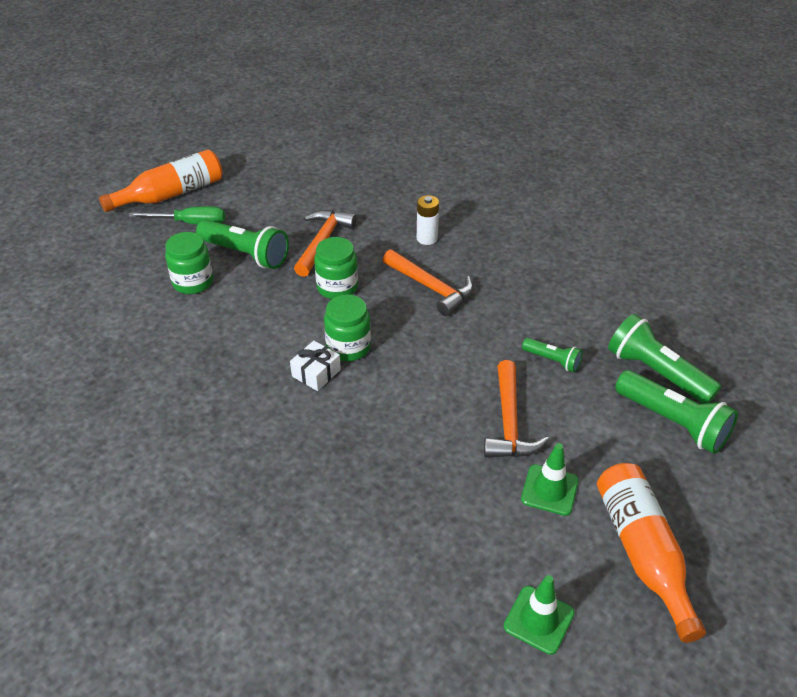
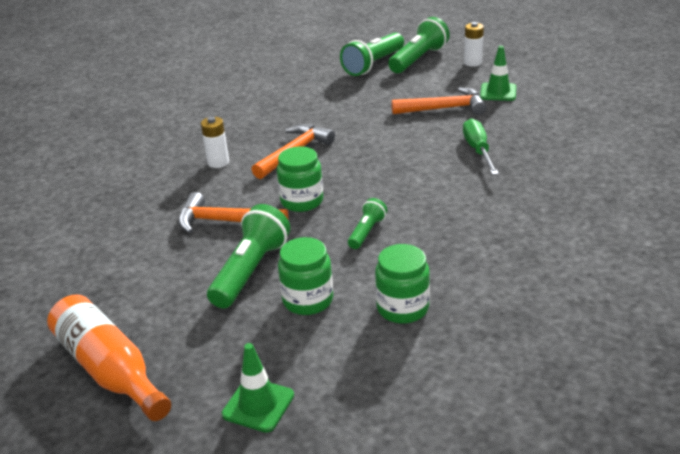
camera: 95 degrees left, 10 degrees down
(190, 223) = (184, 332): green screwdriver -> green screwdriver (478, 150)
(316, 373) = (425, 194): white gift -> none
(348, 347) = (386, 183): green jar -> green jar (402, 308)
(538, 620) = (597, 90): green traffic cone -> green traffic cone (258, 405)
(552, 360) = (373, 97): green flashlight -> green flashlight (366, 232)
(642, 552) = (528, 65): orange bottle -> none
(656, 483) = (472, 63): none -> white battery

